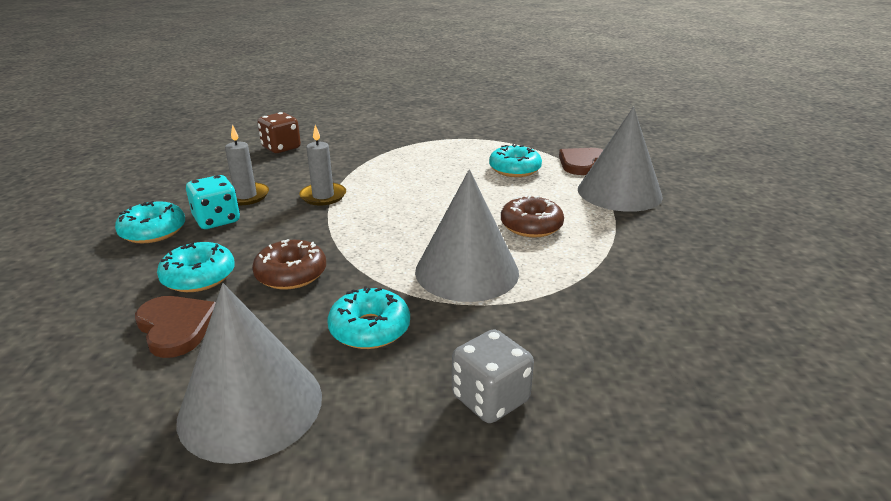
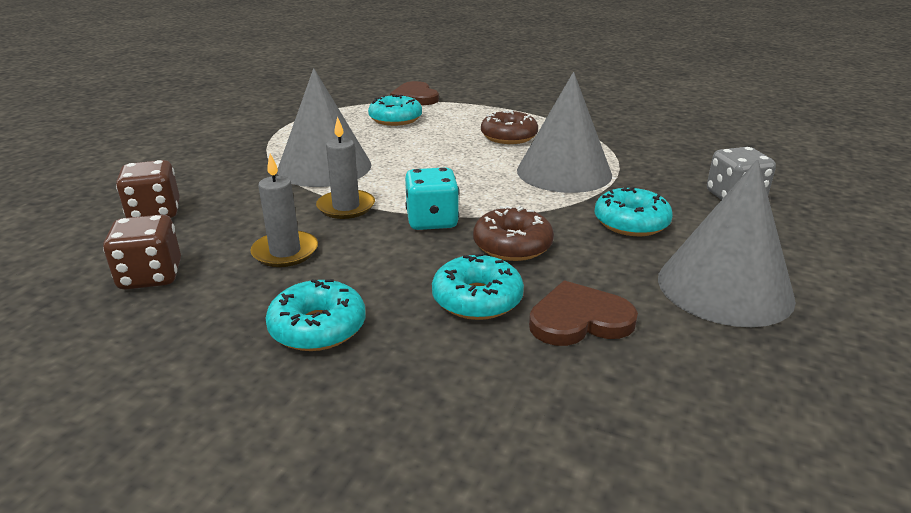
camera: 65 degrees left, 0 degrees up
(203, 171) = (151, 276): none -> brown dice
(217, 220) = (335, 277): turquoise dice -> turquoise dice (432, 221)
(619, 192) = (482, 100): grey cone -> grey cone (324, 167)

